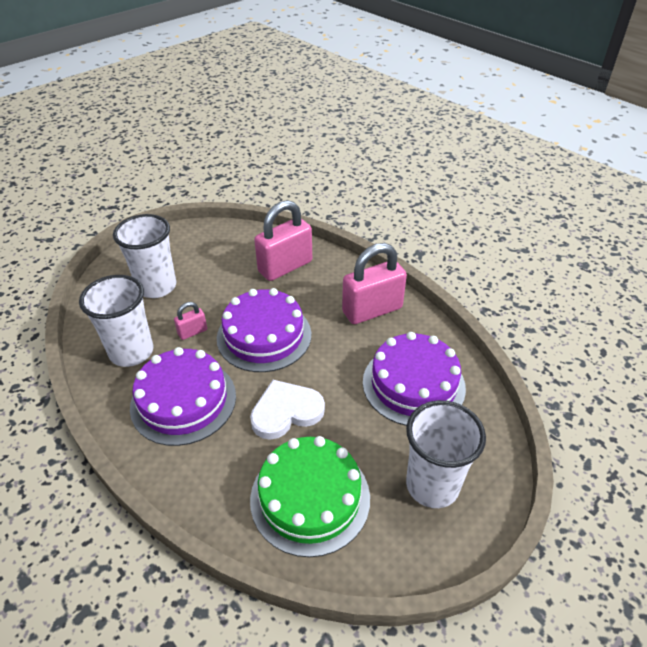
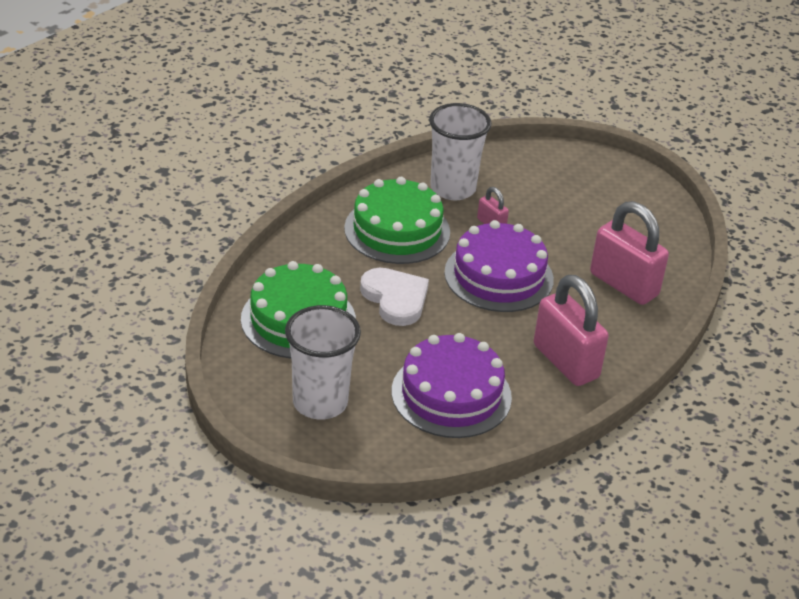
camera: 80 degrees right, 5 degrees down
(157, 287) = (554, 190): white cup -> none
(183, 401) = (397, 230): purple cake -> green cake

